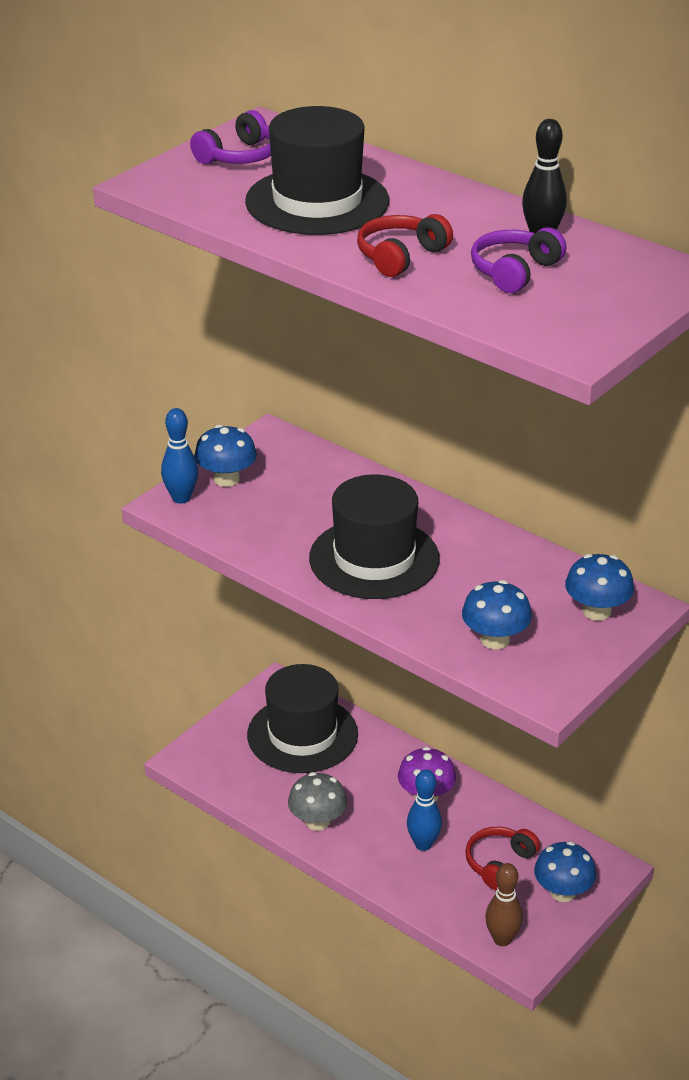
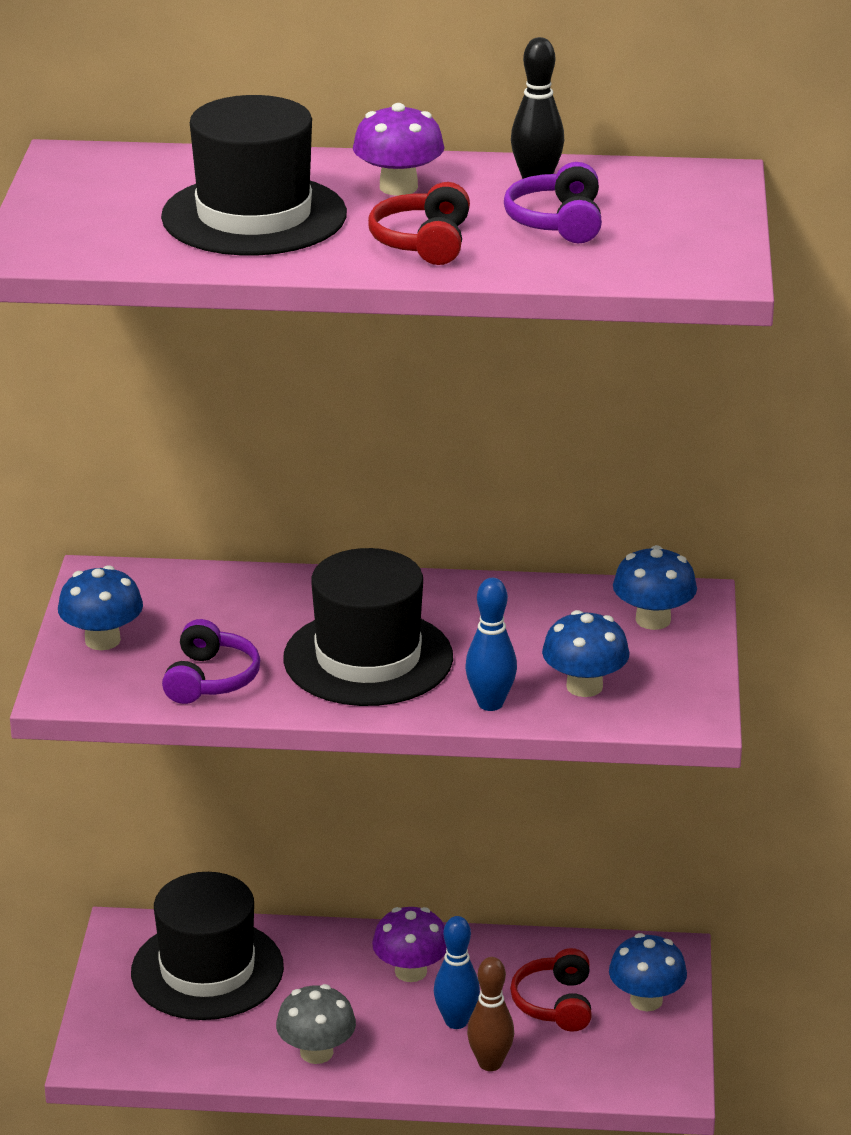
camera: 35 degrees left, 5 degrees down
(181, 498) = (73, 680): blue bowling pin -> blue bowling pin (490, 703)
(239, 156) = (95, 196): purple headphones -> purple headphones (210, 679)
(440, 211) = (398, 187): none -> purple mushroom
(502, 939) = (630, 1075): brown bowling pin -> brown bowling pin (490, 1063)

